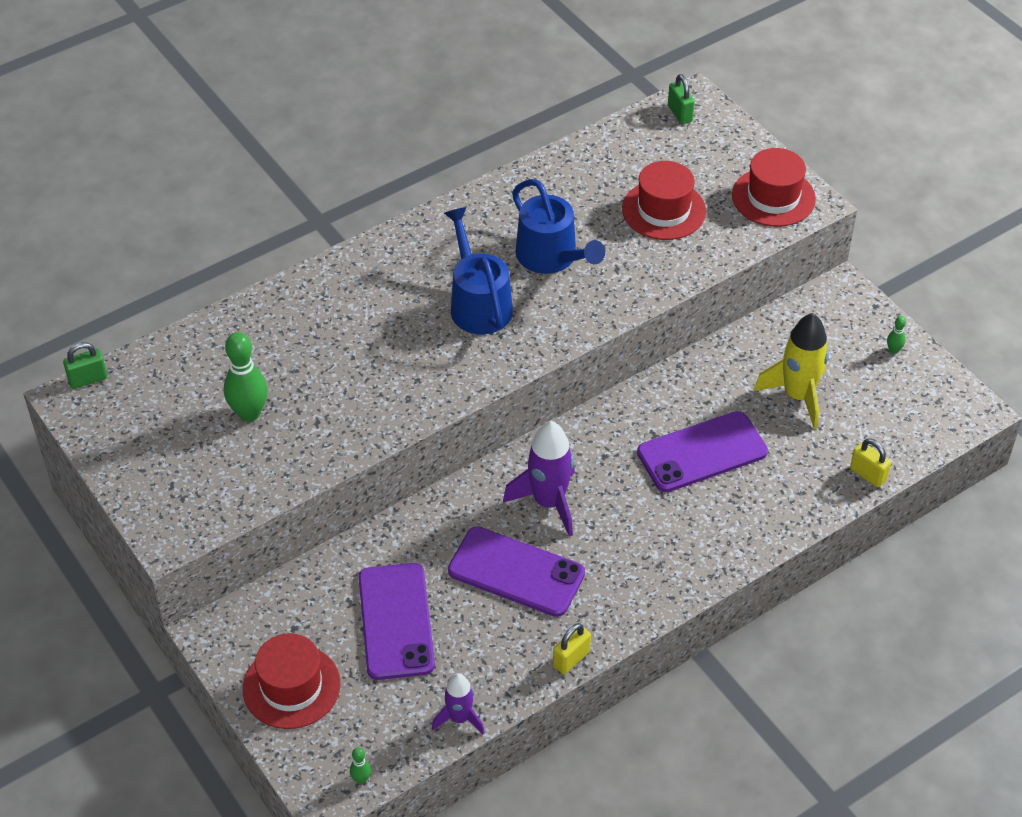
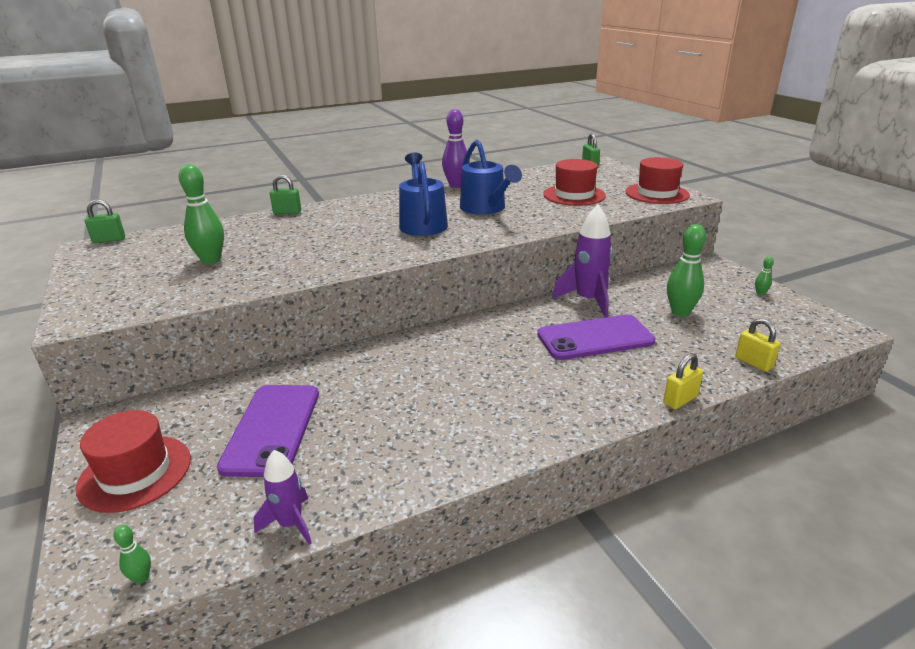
camera: 10 degrees right, 20 degrees down
(287, 289) = (287, 212): none -> green padlock
(496, 192) = (456, 185): none -> purple bowling pin
(516, 572) = (404, 402): purple phone -> none
(549, 502) = (451, 358): purple rocket -> purple rocket (588, 301)
(571, 659) = (436, 479): yellow padlock -> yellow padlock (680, 400)
(797, 396) = (680, 312): yellow rocket -> green bowling pin

